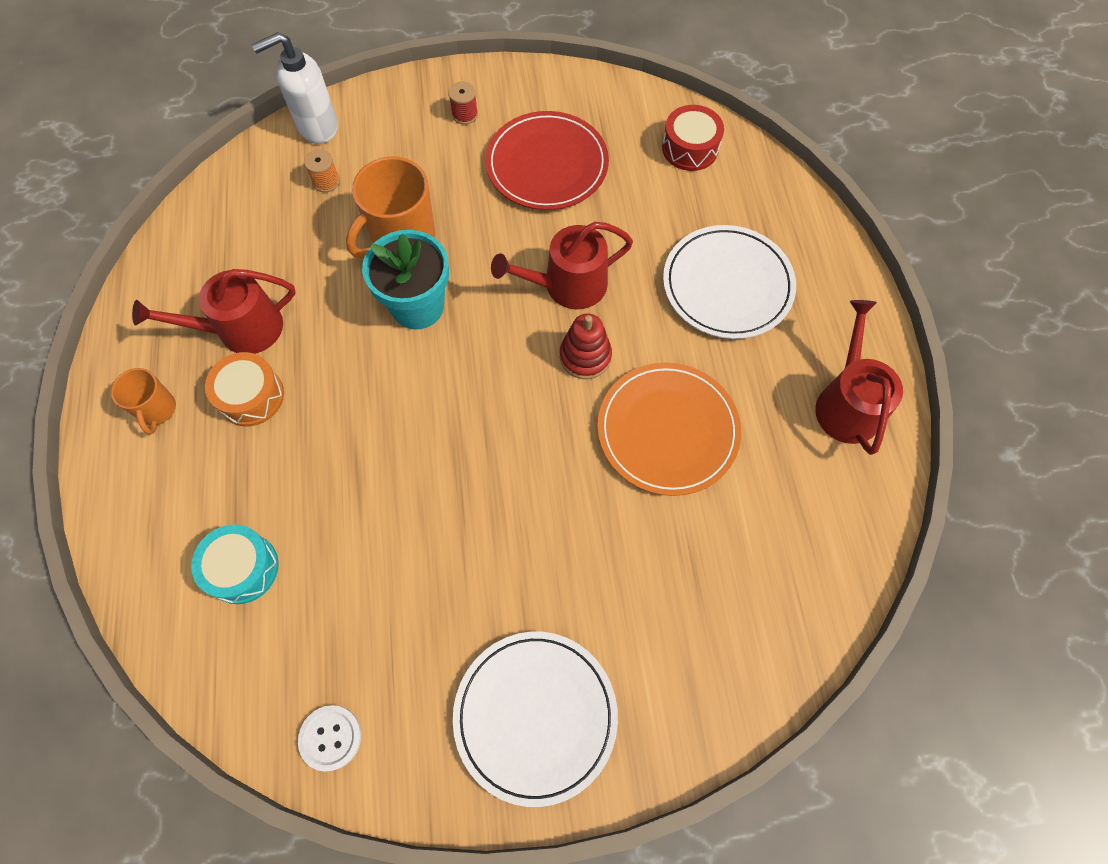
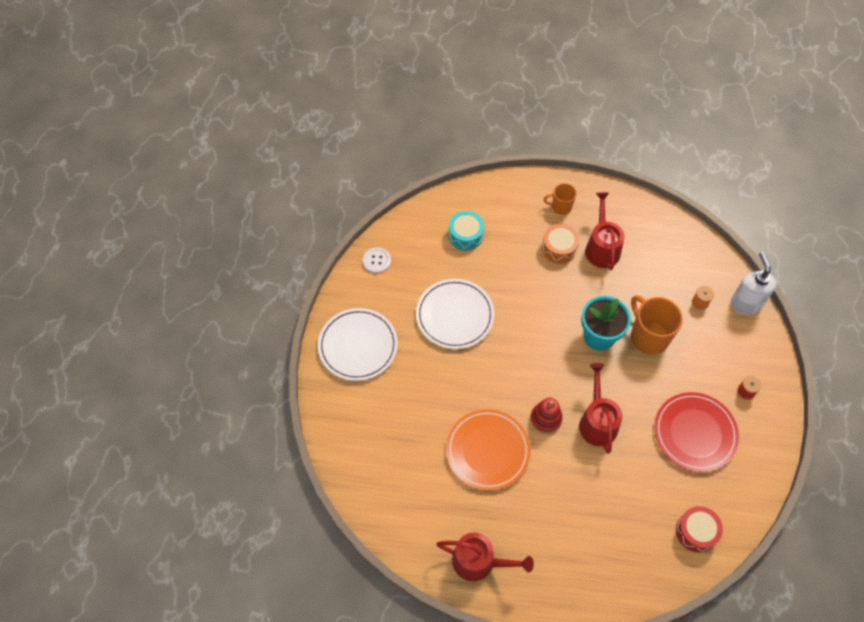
camera: 105 degrees right, 5 degrees down
(727, 285) = (578, 518): white plate -> white plate (455, 315)

